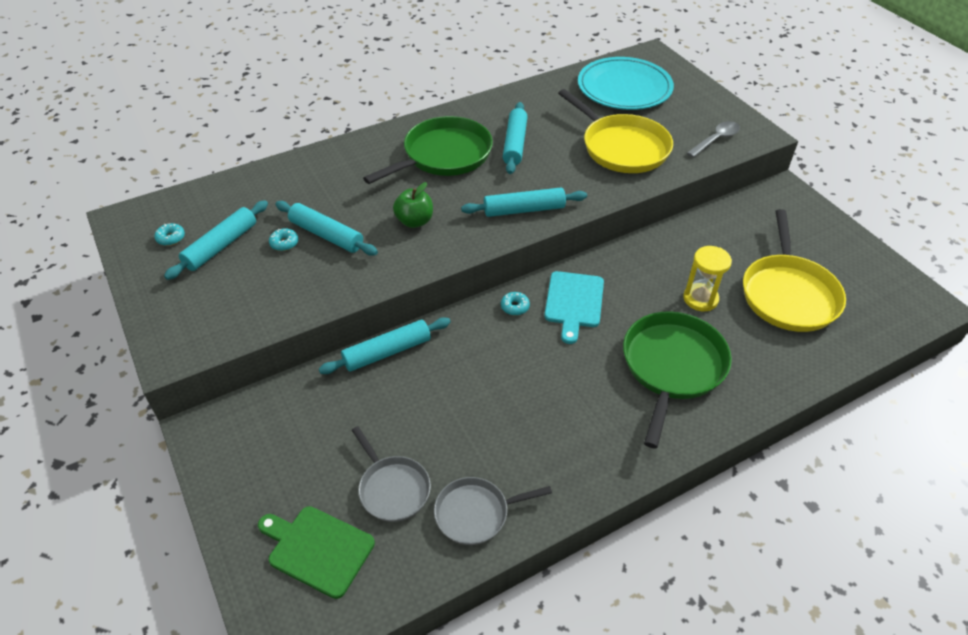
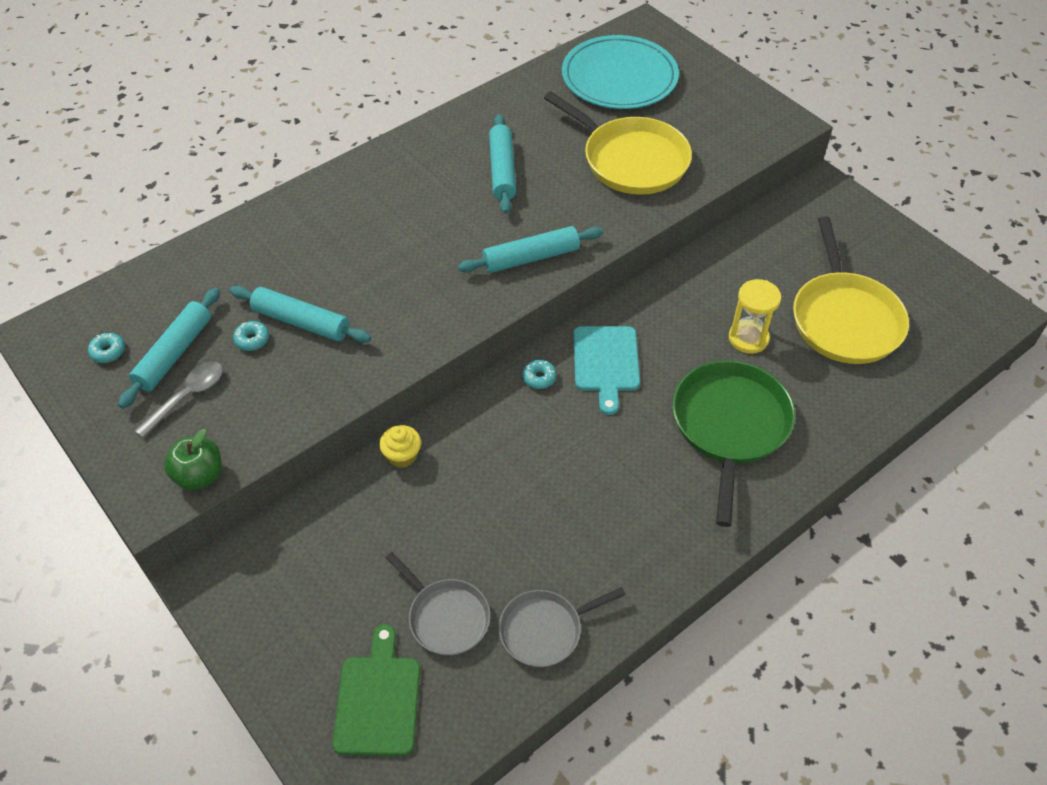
camera: 10 degrees left, 5 degrees up
(317, 549) = (378, 700): green cutting board -> green cutting board turned 75 degrees clockwise
(387, 352) = (402, 456): turquoise rolling pin -> yellow cupcake
(414, 221) = (404, 290): green apple -> green apple (199, 476)
(444, 155) = (419, 196): green pan -> none
(716, 140) = (738, 136): grey spoon -> grey spoon (187, 396)

